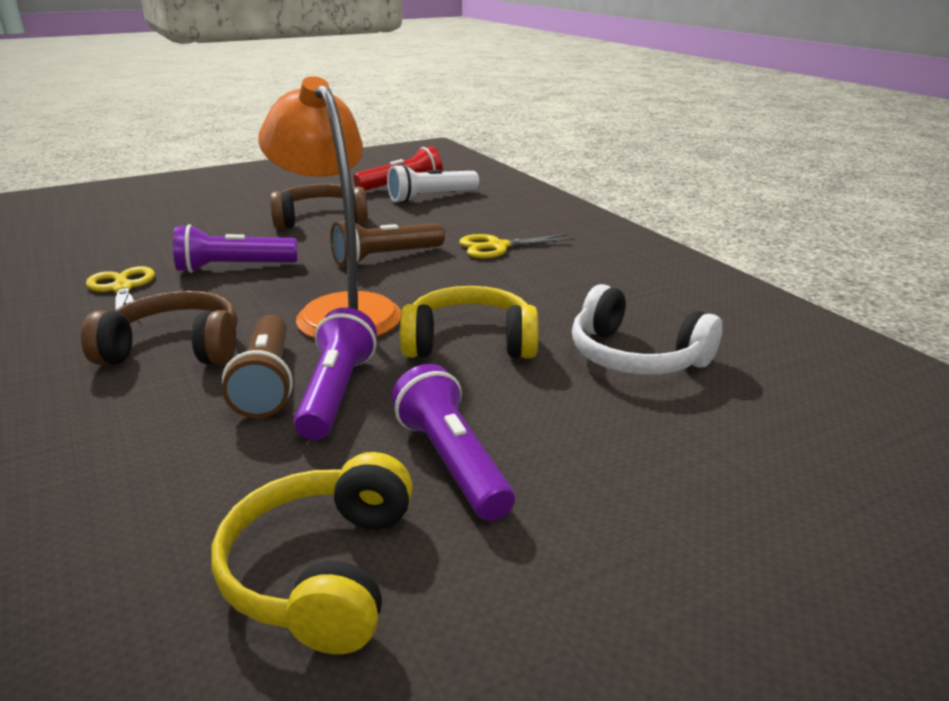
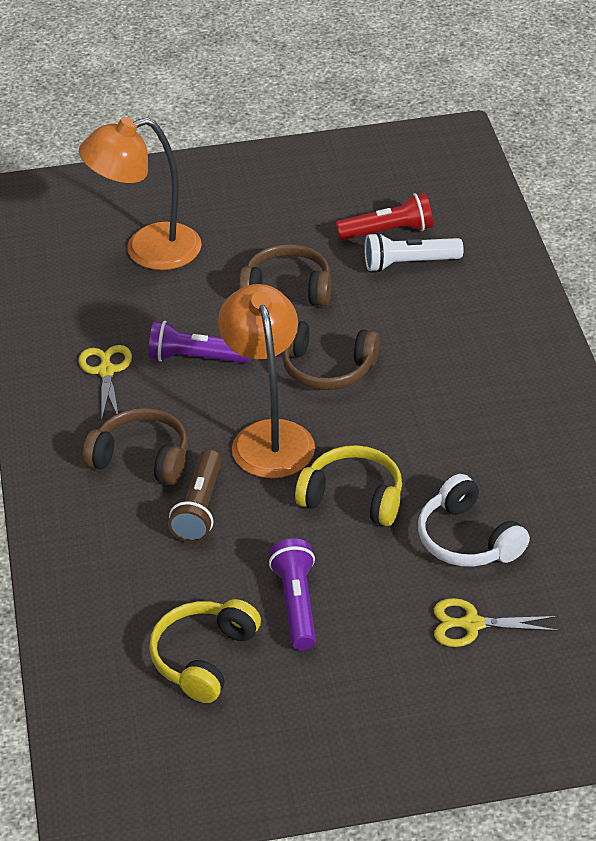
camera: 20 degrees right, 15 degrees up
(167, 214) = (147, 250): none -> orange lamp
(336, 393) = (243, 529): purple flashlight -> none
(385, 258) = (327, 368): brown flashlight -> brown headphones
(498, 247) = (434, 370): yellow scissors -> yellow scissors (472, 624)

